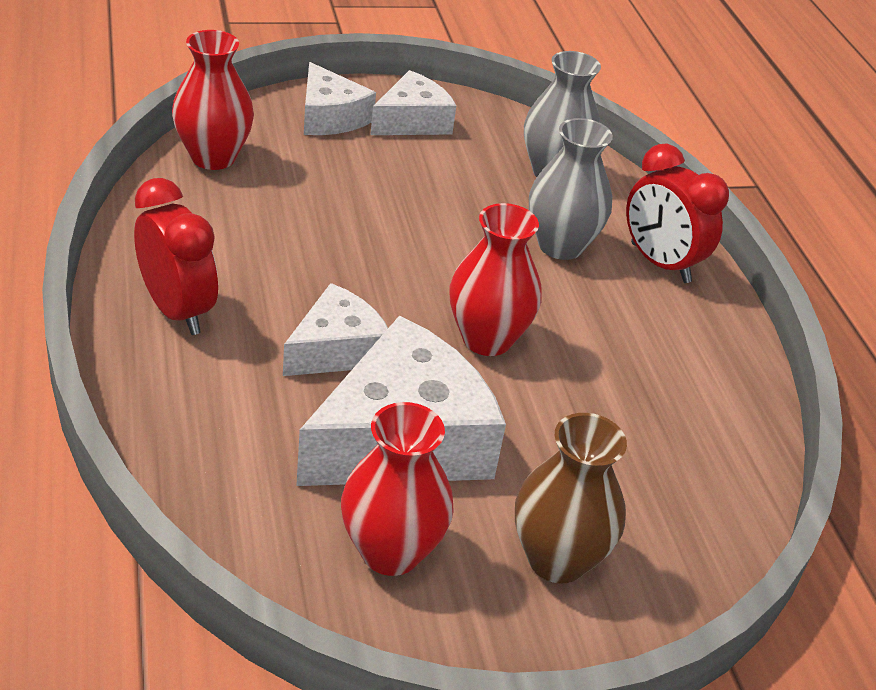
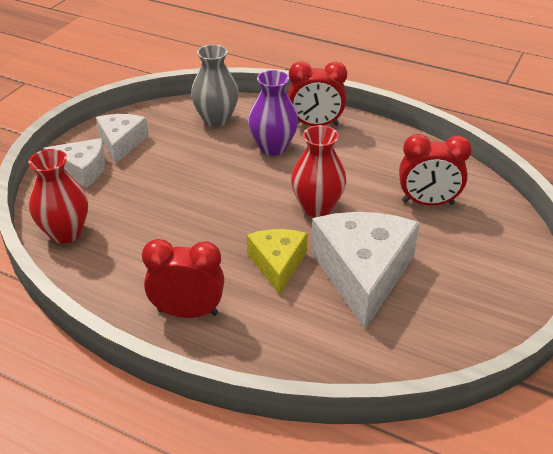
camera: 45 degrees left, 0 degrees up
(337, 349) = (277, 264): white cheese -> yellow cheese
(390, 551) = (435, 316): red vase -> none
(557, 559) = (478, 263): brown vase -> none
(560, 245) = (273, 147): grey vase -> purple vase
(629, 449) = (428, 202): none -> red clock

